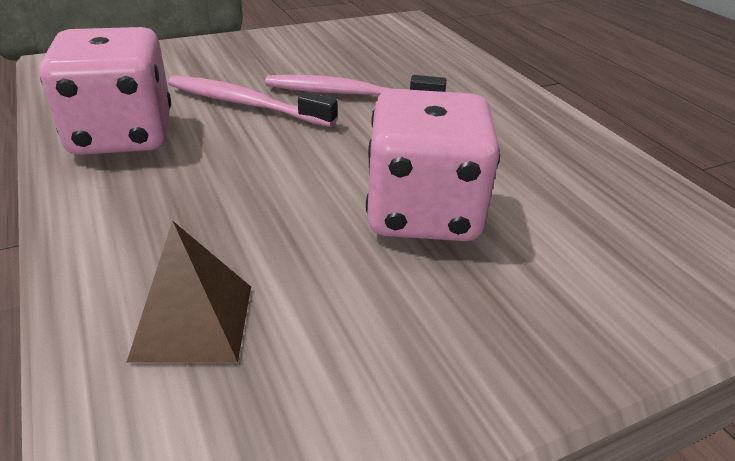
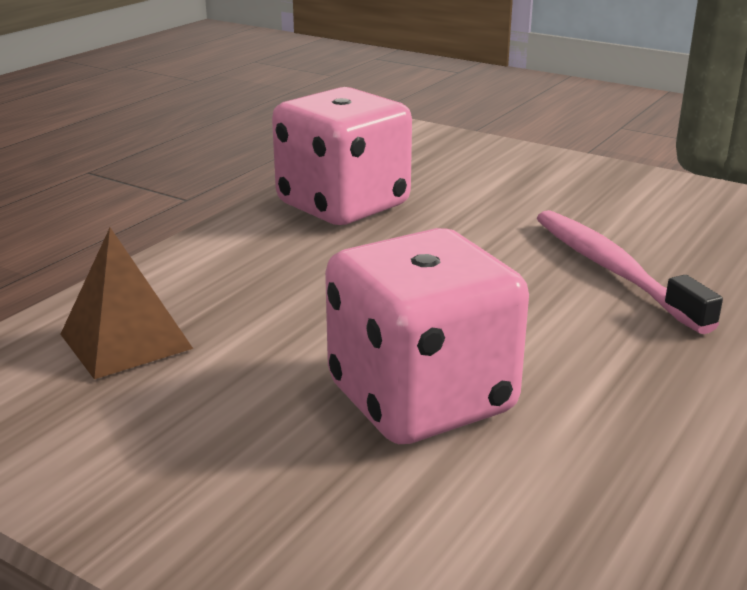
camera: 60 degrees right, 10 degrees down
(245, 104) = (487, 229): pink toothbrush -> none

